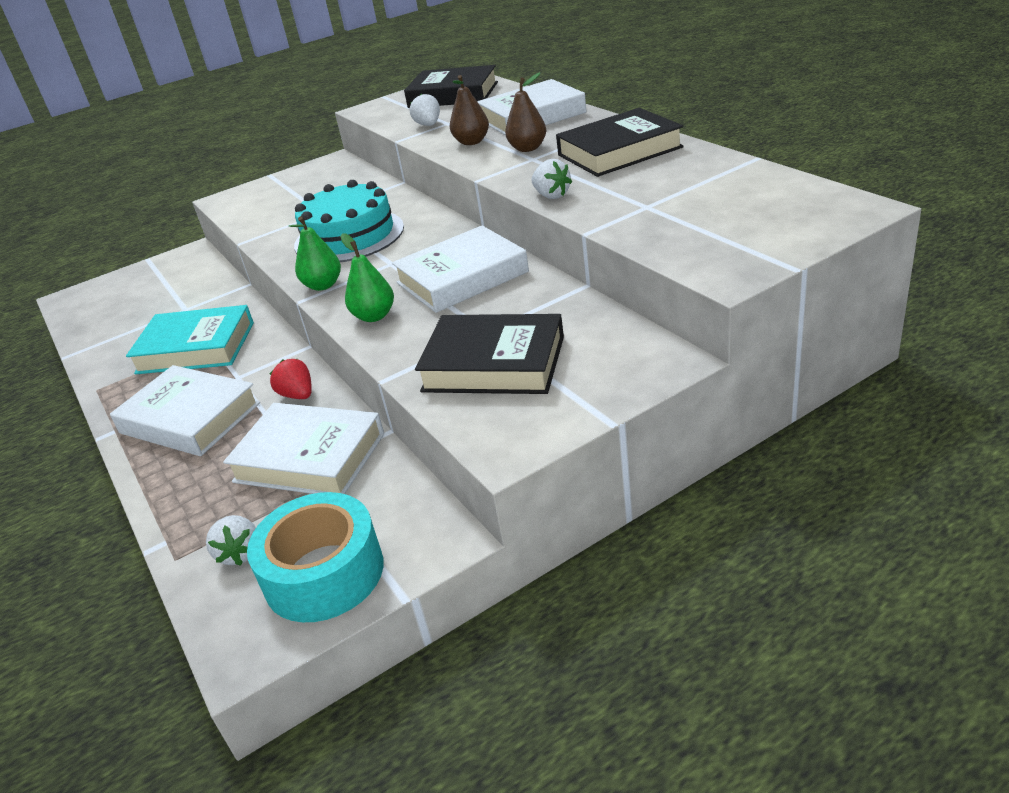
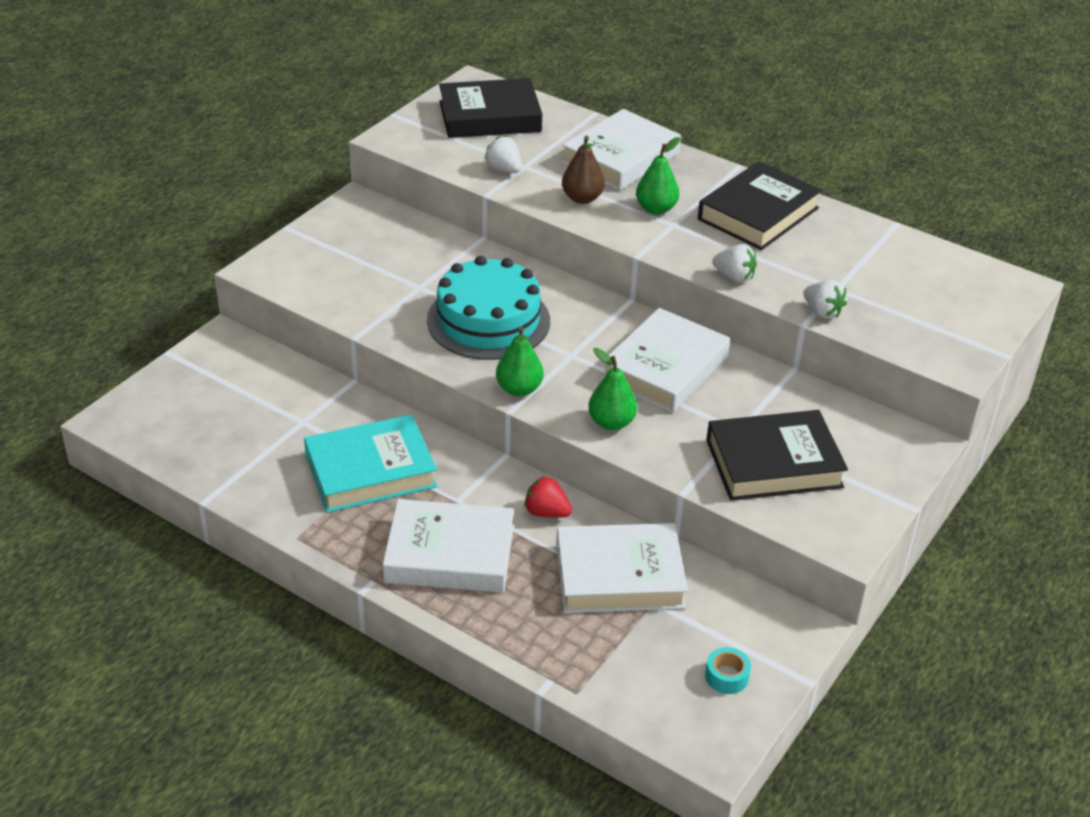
camera: 30 degrees left, 5 degrees up
(240, 553) = (635, 675): white strawberry -> white strawberry (822, 312)
(324, 573) = (726, 676): turquoise tape -> turquoise tape, size x0.41
(528, 148) = (656, 209): brown pear -> green pear

